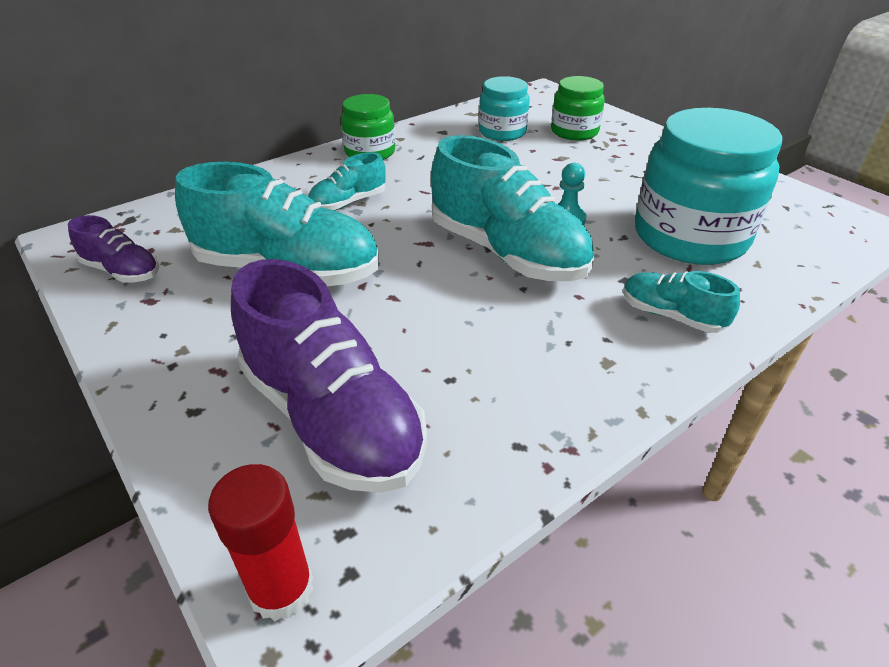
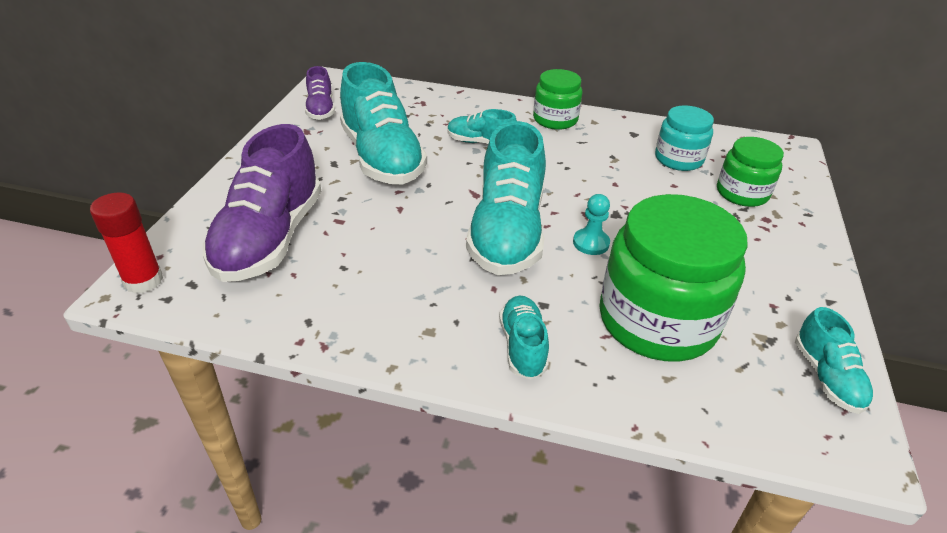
camera: 50 degrees right, 0 degrees up
(690, 236) = (657, 320): turquoise jar -> green jar
(796, 203) = (826, 377): none -> turquoise shoe

